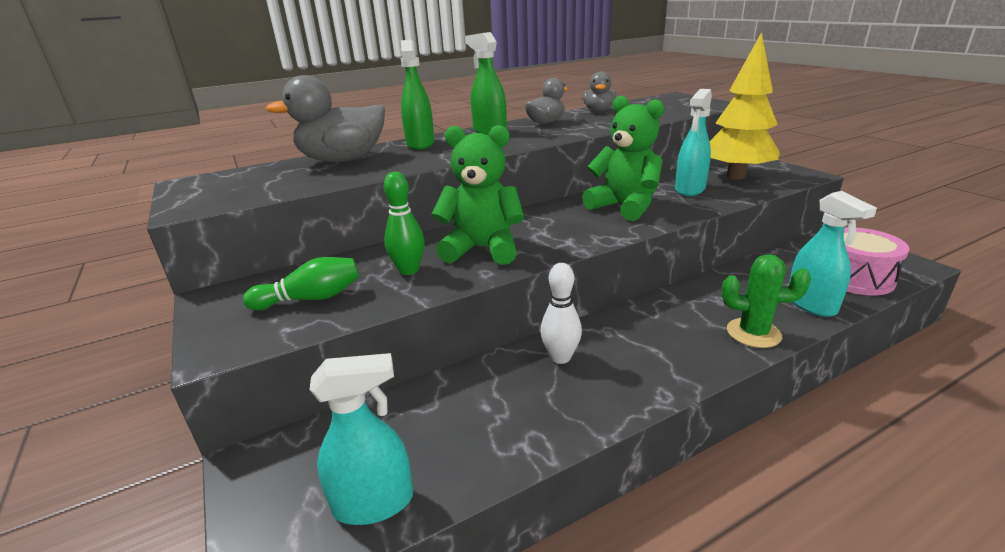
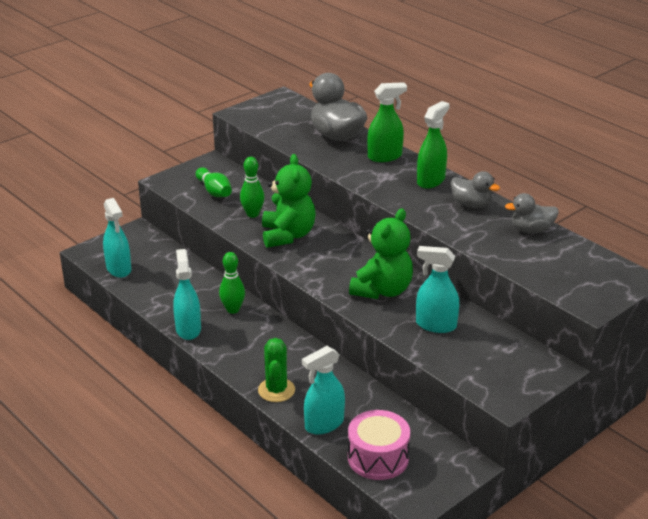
camera: 75 degrees right, 5 degrees up
(560, 357) = (233, 309): white bowling pin -> green bowling pin
(607, 409) = (188, 329): none -> turquoise spray bottle
(736, 176) = (485, 355): yellow tree -> none

